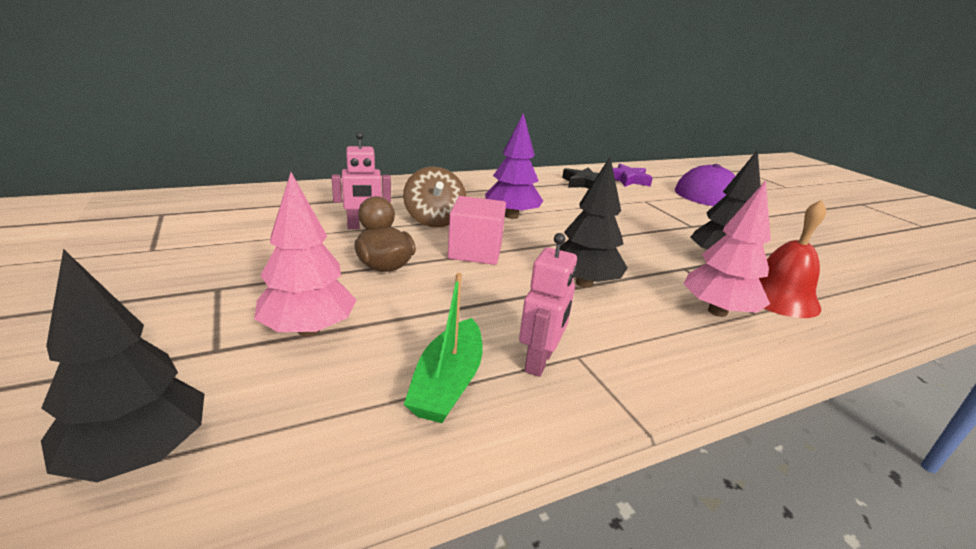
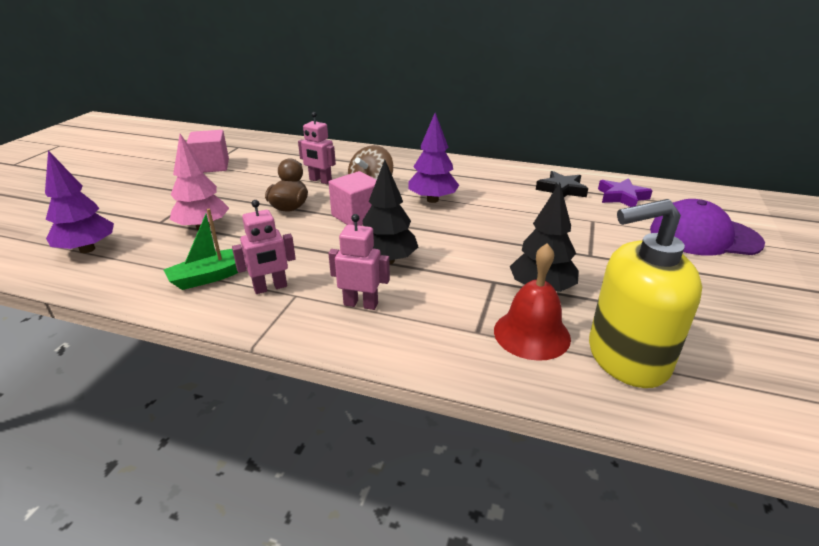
camera: 45 degrees right, 5 degrees up
(139, 453) = (87, 249): black tree -> purple tree
(162, 247) = (211, 166): none -> pink cube
(645, 333) = (361, 304): none -> pink robot
(717, 311) = (446, 317): pink tree -> none
(840, 287) = (626, 357): none -> yellow soap dispenser

